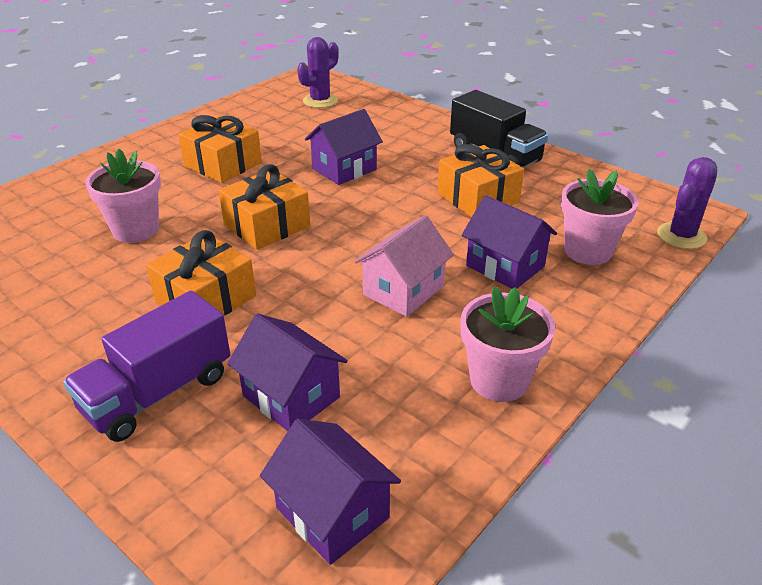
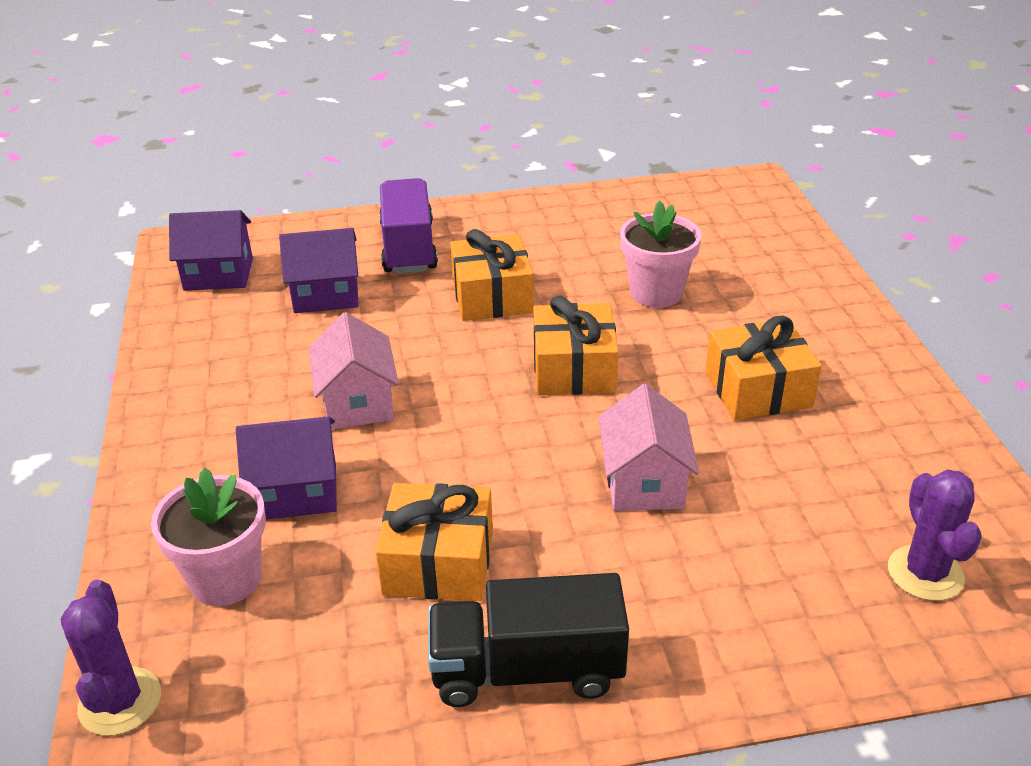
camera: 130 degrees right, 0 degrees up
(344, 169) = (644, 482): purple house -> pink house
(499, 380) = (192, 392): pink flower pot -> none

